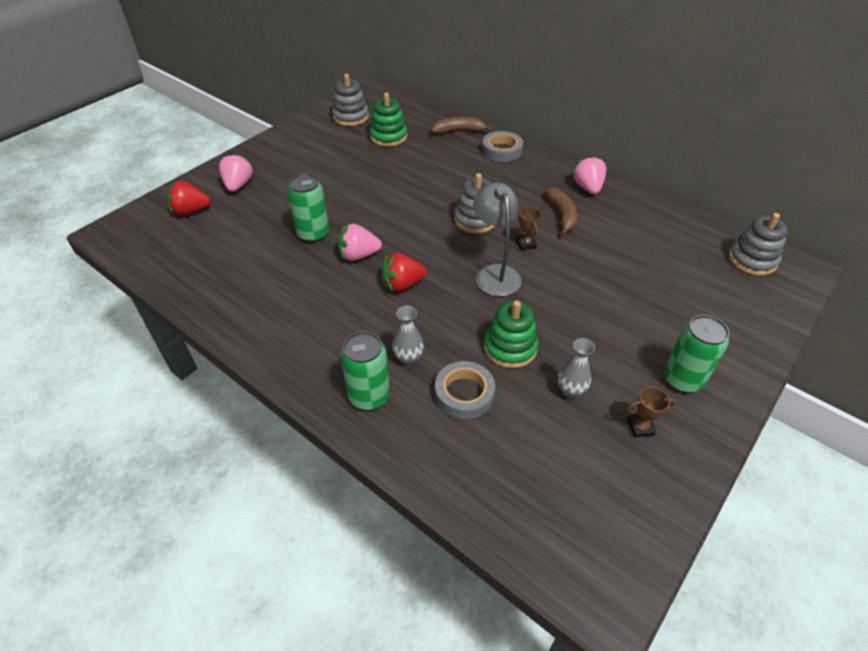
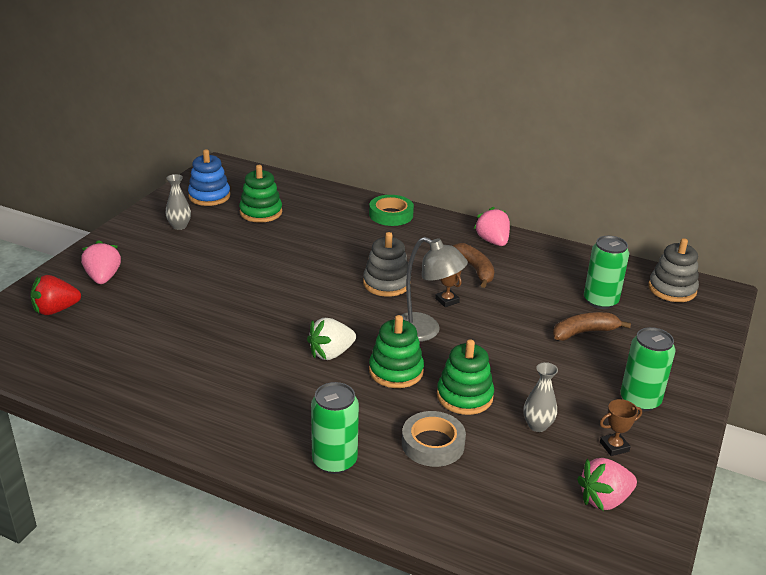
camera: 15 degrees left, 15 degrees down
(313, 234) = (212, 317): green can -> green can (600, 301)
(351, 117) = (209, 196): grey stacking toy -> blue stacking toy
(358, 255) = (272, 332): pink strawberry -> pink strawberry (604, 499)
(402, 284) = (331, 353): red strawberry -> white strawberry
(408, 358) = (363, 420): grey vase -> grey vase (179, 226)
(455, 311) = (396, 371): none -> green stacking toy
(458, 131) = (337, 200): brown banana -> brown banana (584, 332)
(495, 273) = (425, 331): grey lamp -> grey lamp turned 150 degrees clockwise
(502, 150) = (391, 215): grey tape -> green tape

